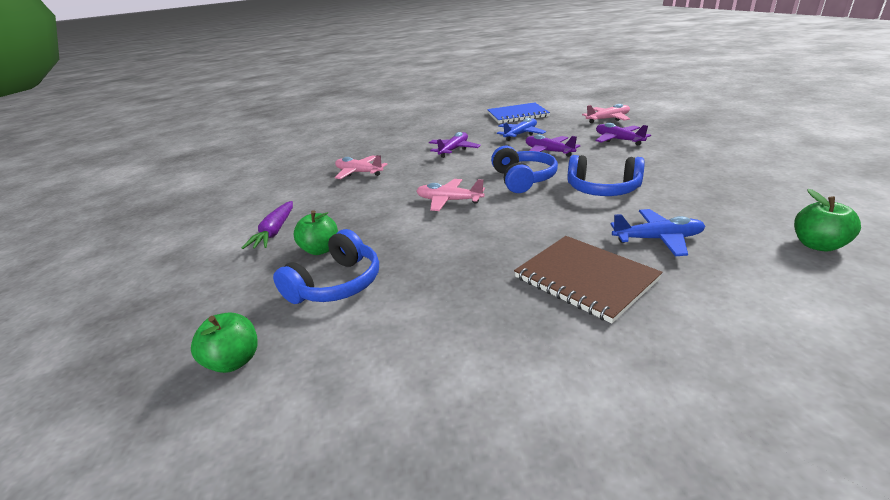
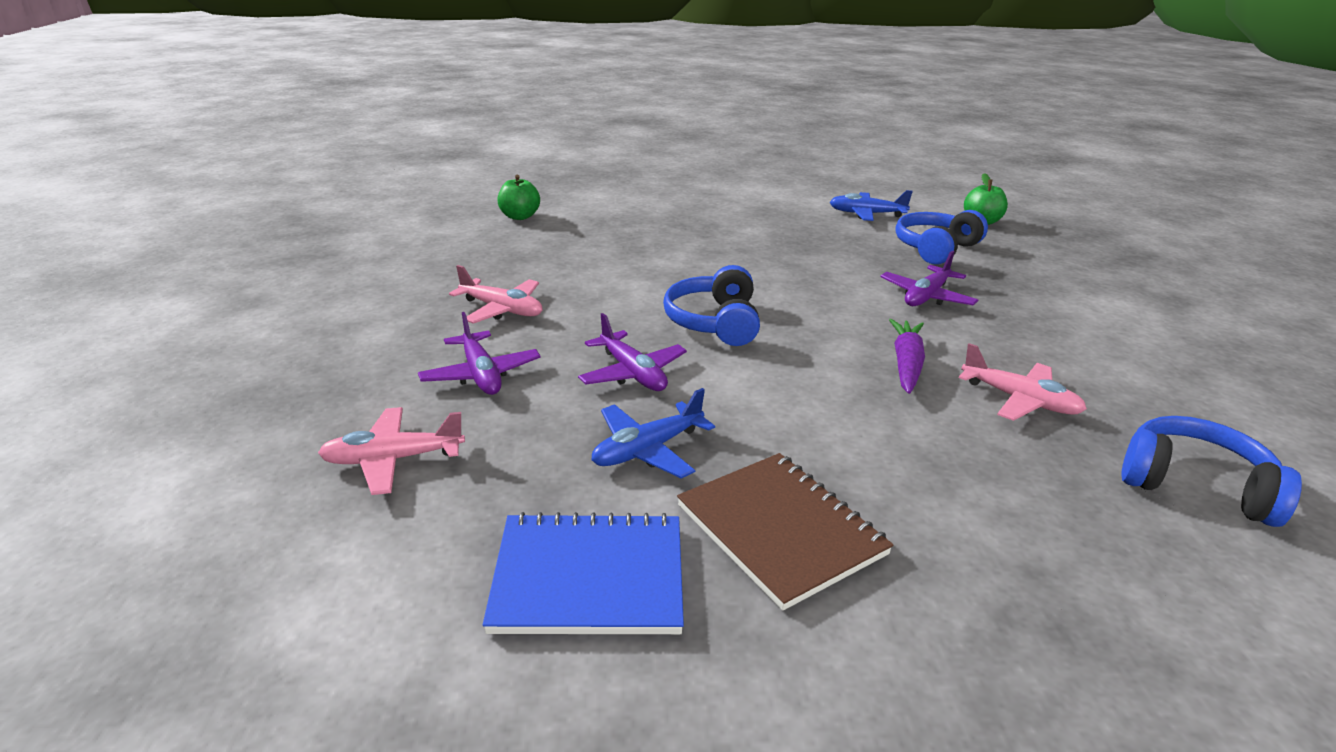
camera: 175 degrees left, 0 degrees up
(275, 232) = (1065, 308): purple carrot -> purple carrot (906, 364)
(321, 250) = (978, 278): green apple -> none
(449, 201) = (831, 308): pink plane -> pink plane (501, 309)
(454, 150) = (822, 428): purple plane -> purple plane (926, 296)
(585, 279) = (718, 224): brown notebook -> brown notebook (780, 530)
(602, 189) = (623, 288): blue headphones -> blue headphones (1195, 485)
(657, 239) = (631, 237): blue plane -> blue plane (866, 214)

